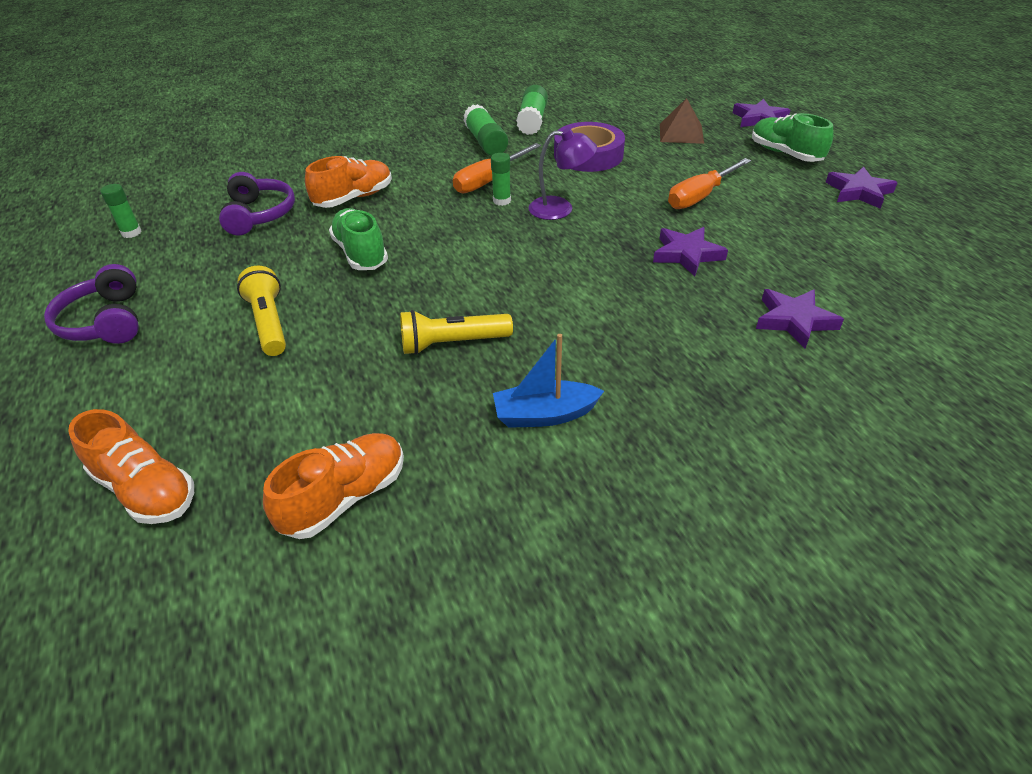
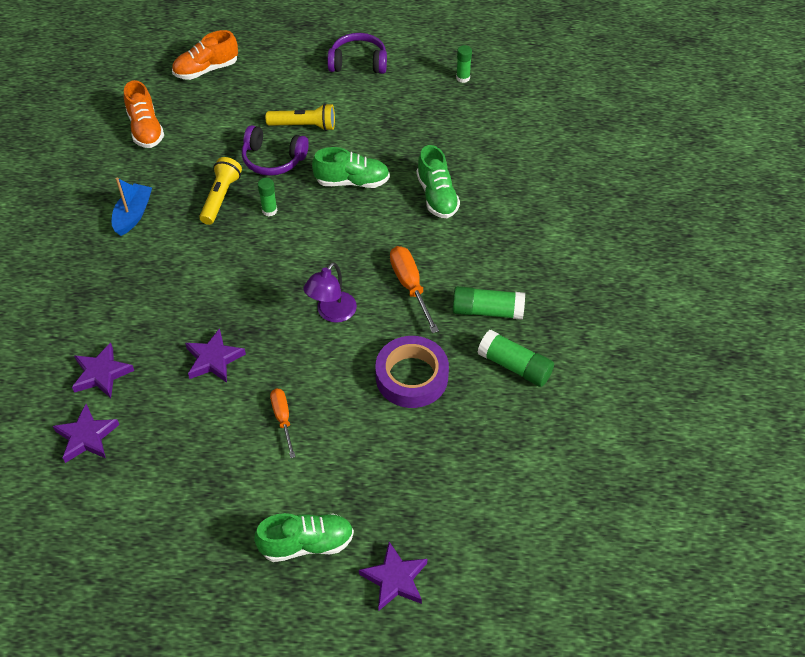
camera: 115 degrees right, 10 degrees up
(259, 215) = (446, 141): purple headphones -> purple headphones (273, 159)
(354, 198) = (437, 196): orange shoe -> green shoe
(502, 201) = (371, 282): green glue stick -> green glue stick (269, 210)
(681, 133) = (408, 480): brown pyramid -> none
(700, 196) = (283, 419): orange screwdriver -> orange screwdriver, size x0.67
(859, 192) = (201, 550): purple star -> purple star (86, 437)

